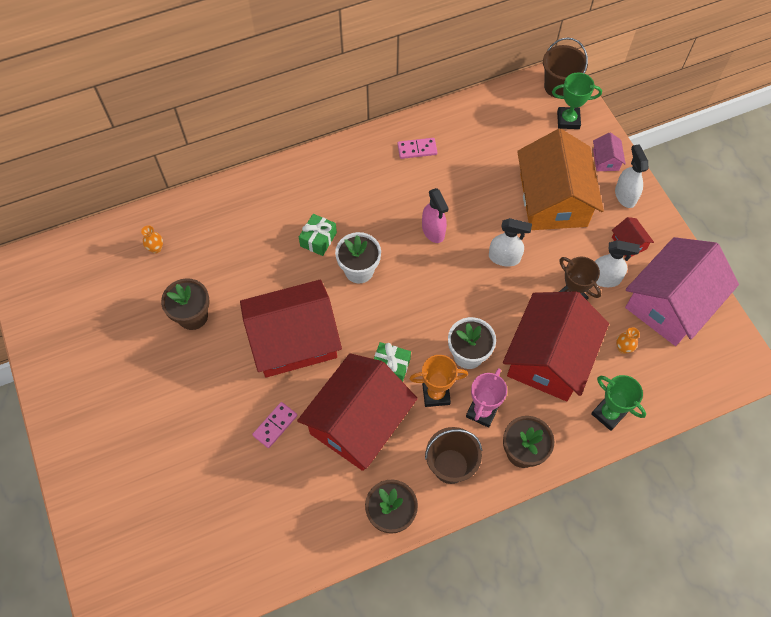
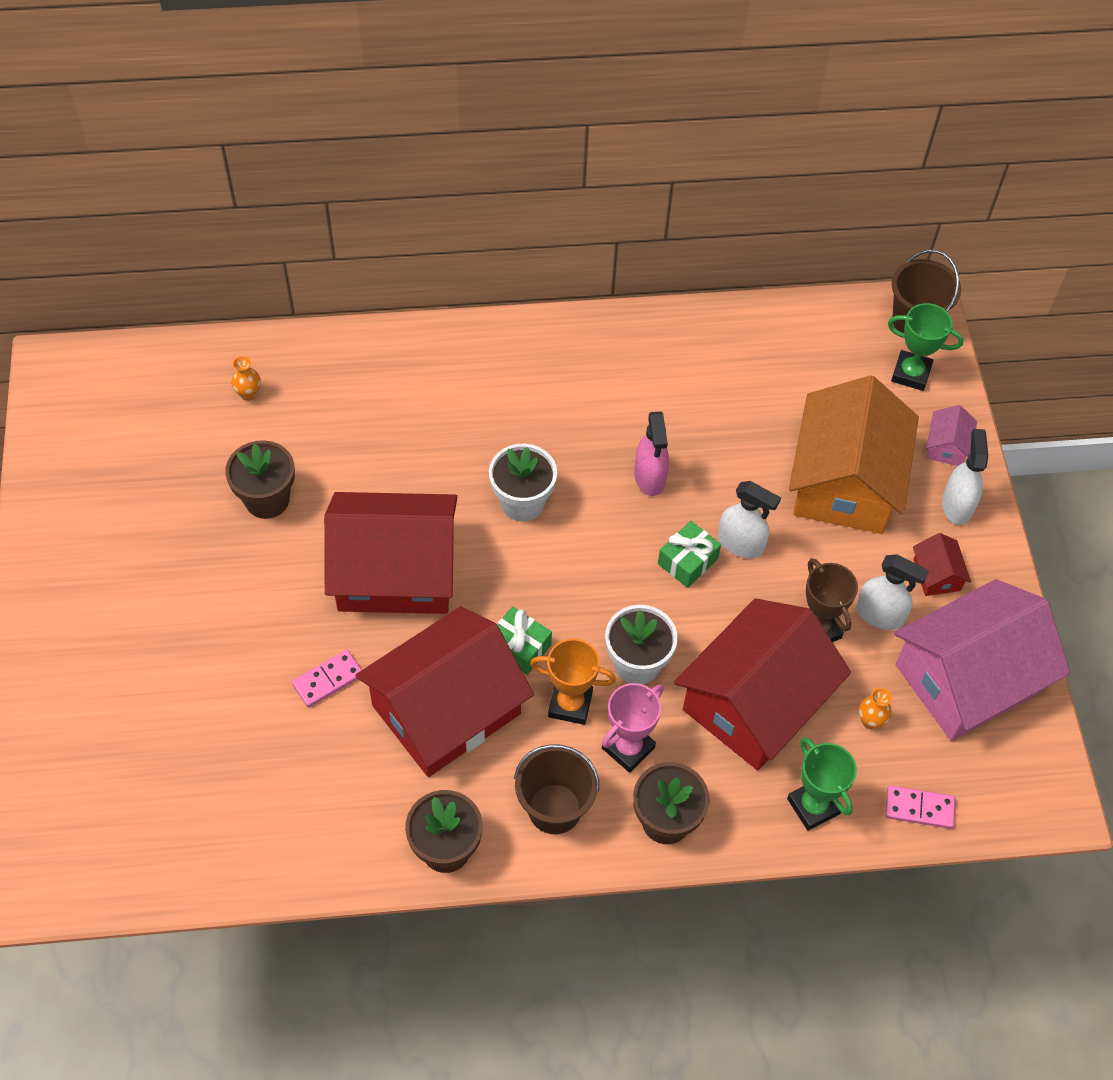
camera: 15 degrees right, 5 degrees down
(318, 239) = (479, 443): green gift -> green gift (687, 561)
(417, 149) = (668, 356): pink domino -> pink domino (919, 808)

